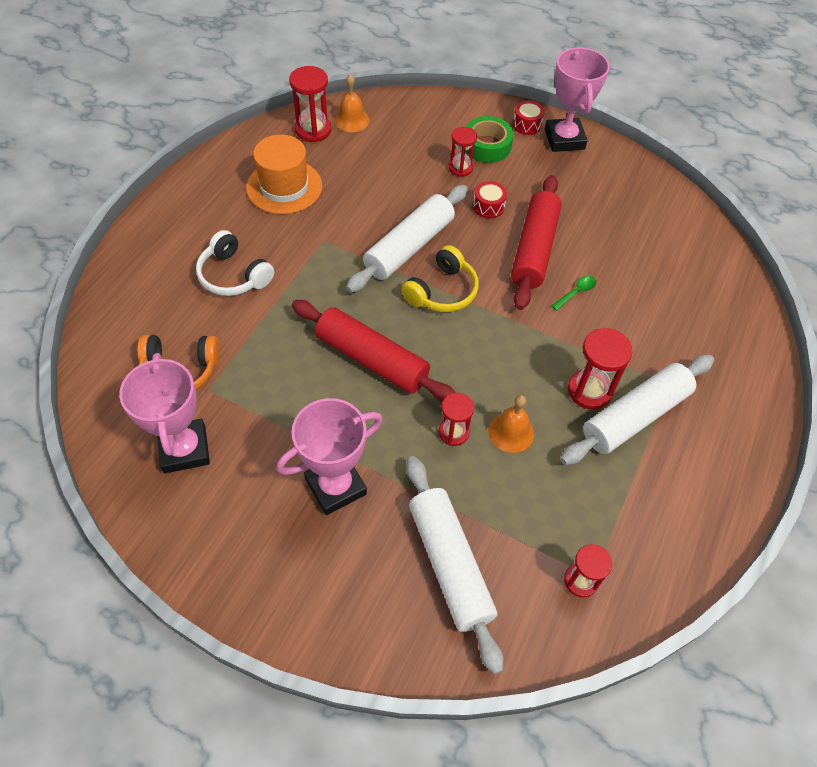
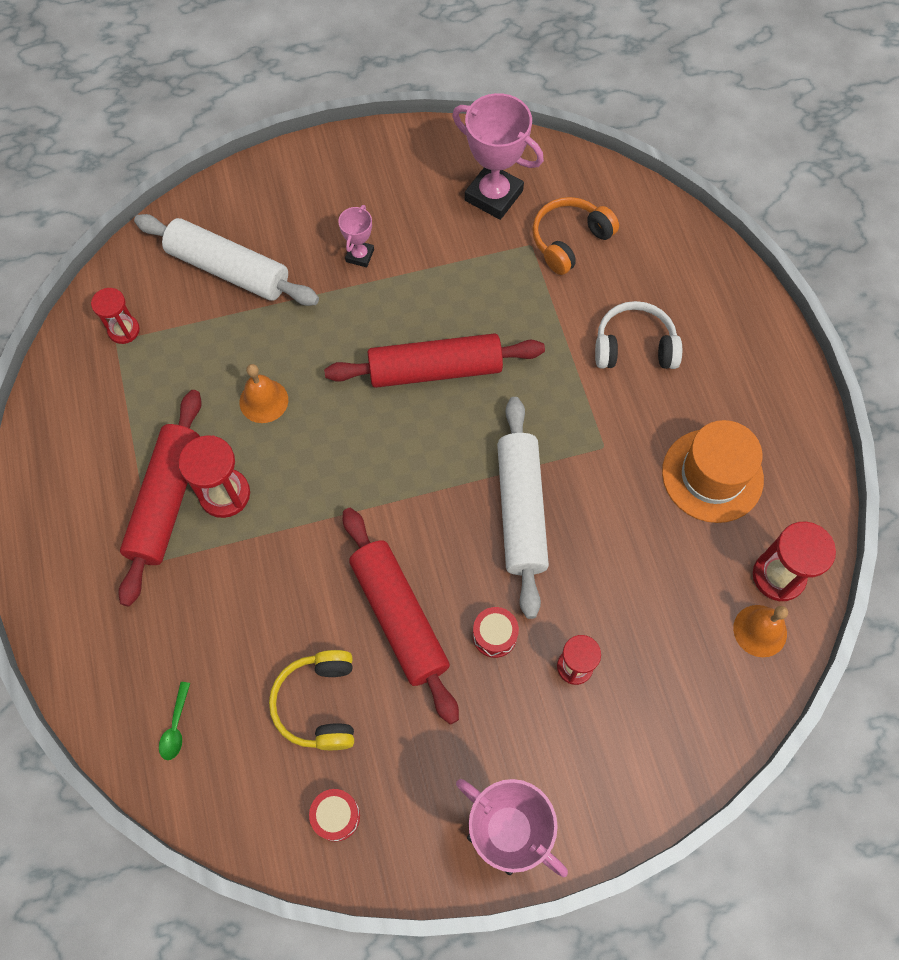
camera: 140 degrees right, 10 degrees up
(335, 486) = (360, 255): pink trophy -> pink trophy, size x0.51
(442, 291) = (442, 487): yellow headphones -> yellow headphones (318, 704)
(453, 432) = (310, 363): red hourglass -> none
(487, 146) = (580, 733): green tape -> none
(527, 125) = (569, 818): red drum -> red drum (336, 816)
(576, 292) = (315, 597): green spoon -> green spoon (176, 727)
(635, 416) = (166, 501): white rolling pin -> red rolling pin

